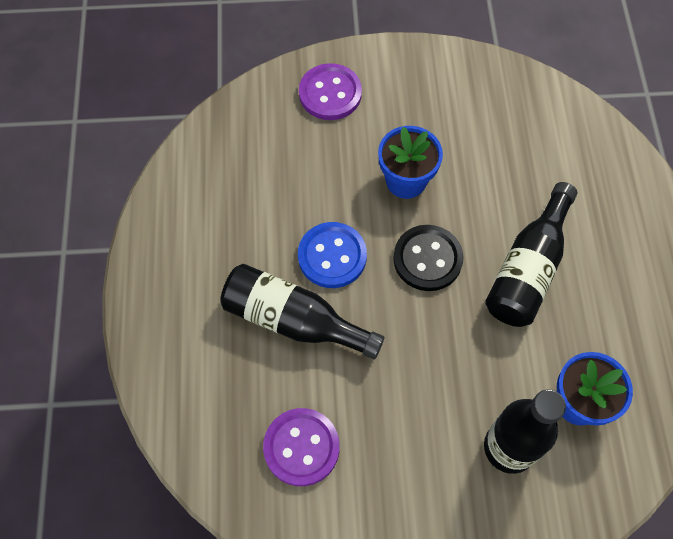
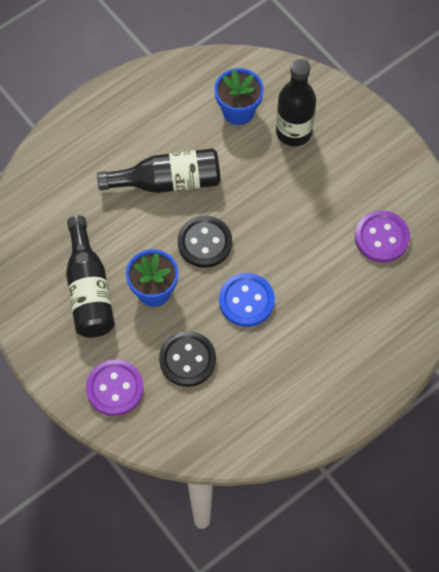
camera: 125 degrees left, 0 degrees up
(293, 320) = (308, 294): black bottle -> black bottle (89, 290)
(311, 166) = (187, 360): none -> black button

